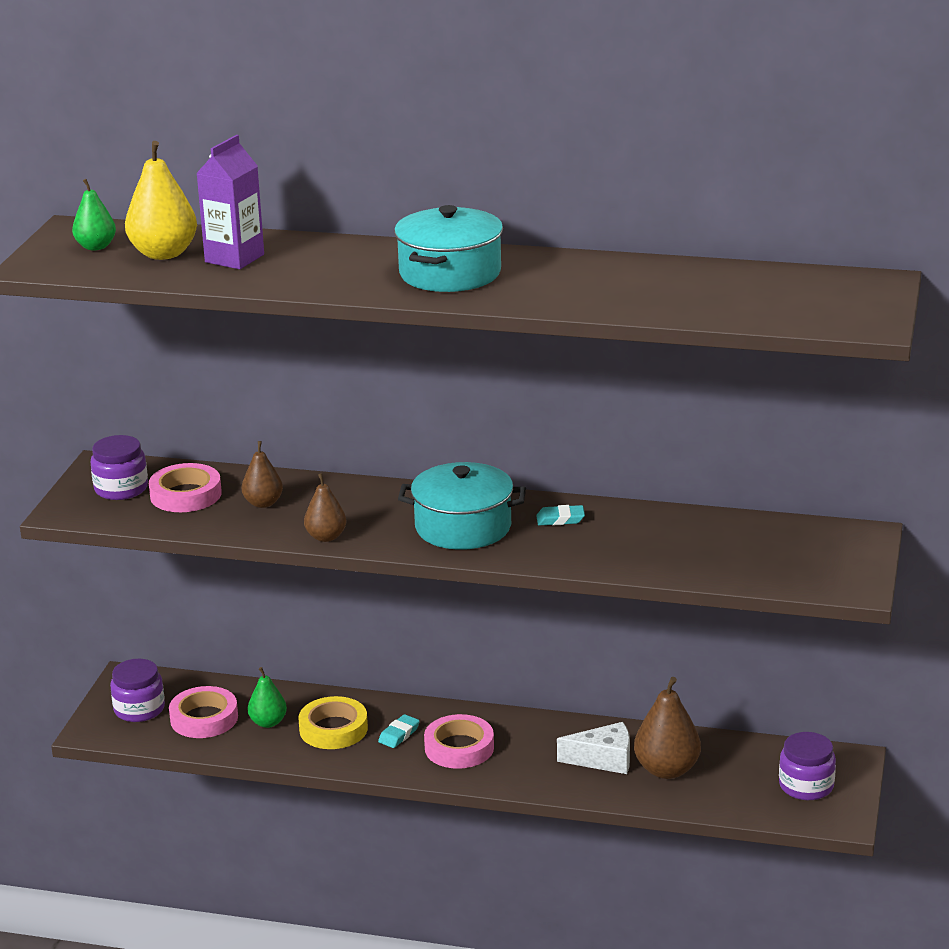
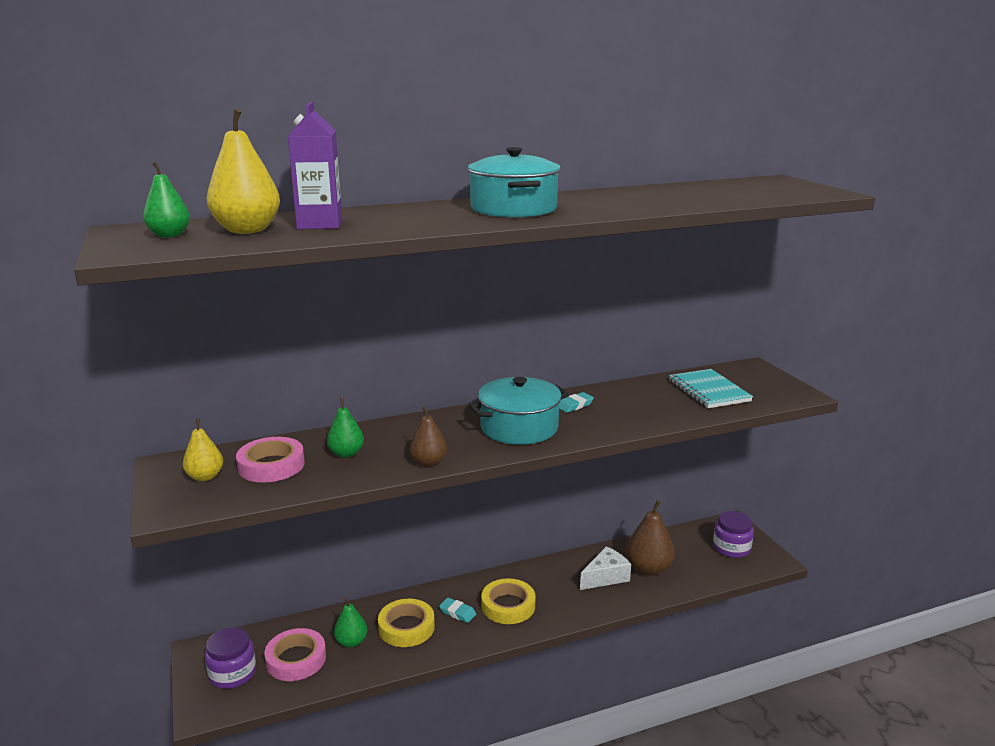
camera: 35 degrees left, 5 degrees down
(121, 489) = (205, 477): purple jar -> yellow pear
(263, 503) = (346, 453): brown pear -> green pear
(399, 734) = (457, 612): turquoise eraser -> turquoise eraser turned 60 degrees counterclockwise
(459, 748) = (508, 606): pink tape -> yellow tape
(747, 549) = (709, 391): none -> turquoise notebook

